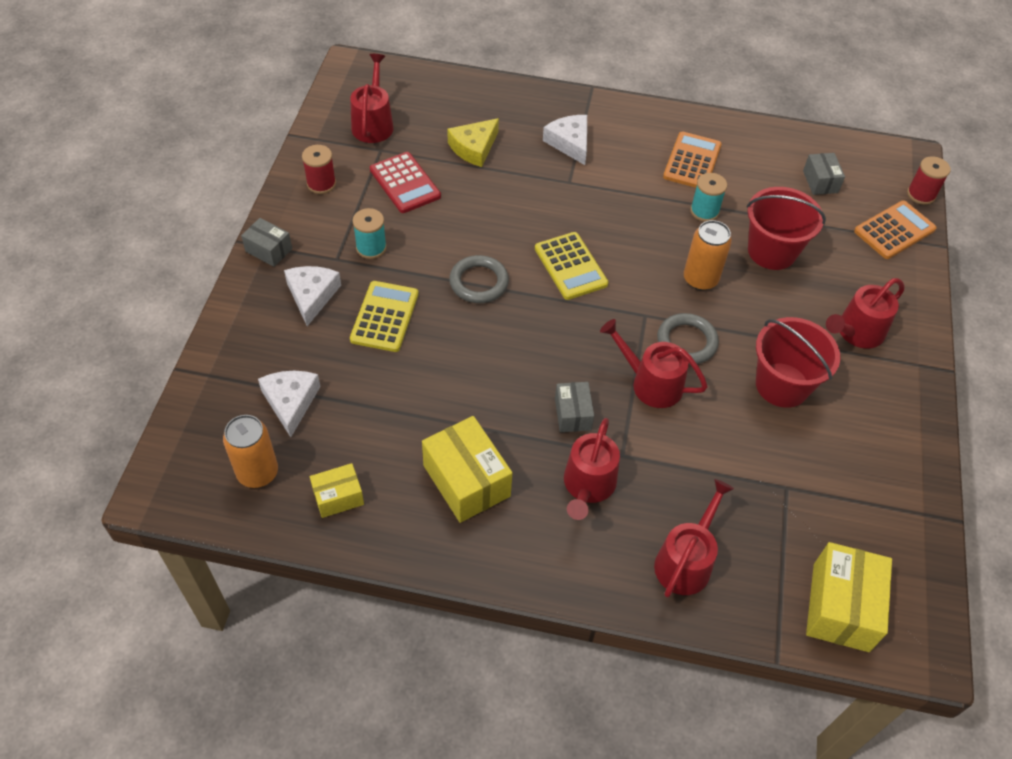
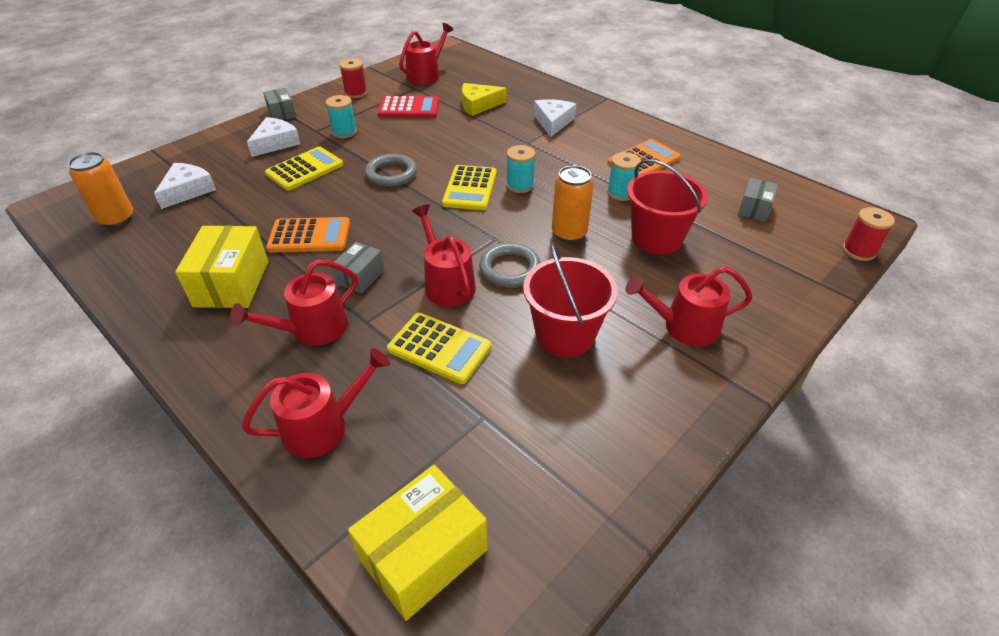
camera: 35 degrees right, 10 degrees down
(338, 497) = (141, 254): yellow box -> none
(405, 183) = (409, 108): red calculator -> red calculator turned 90 degrees counterclockwise
(611, 242) = (520, 185): none -> turquoise spool
(703, 447) = (439, 348): none -> yellow calculator
(894, 230) = (802, 267): orange calculator -> orange calculator (309, 236)

